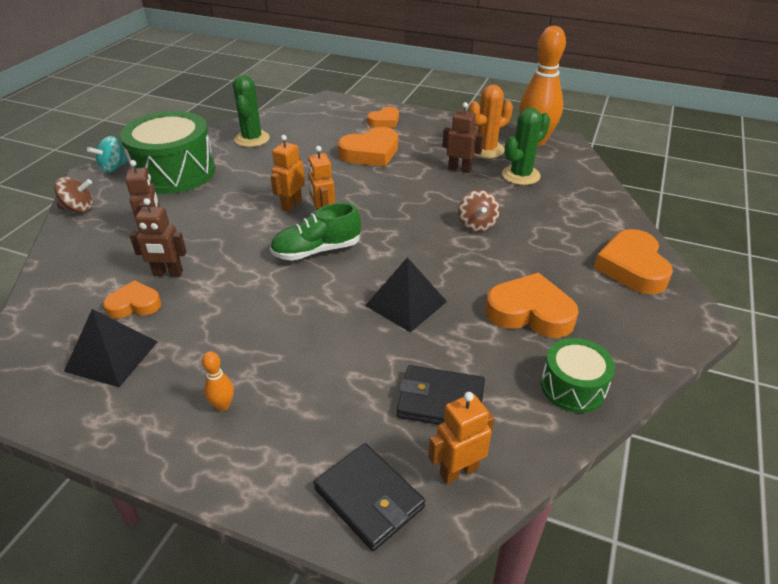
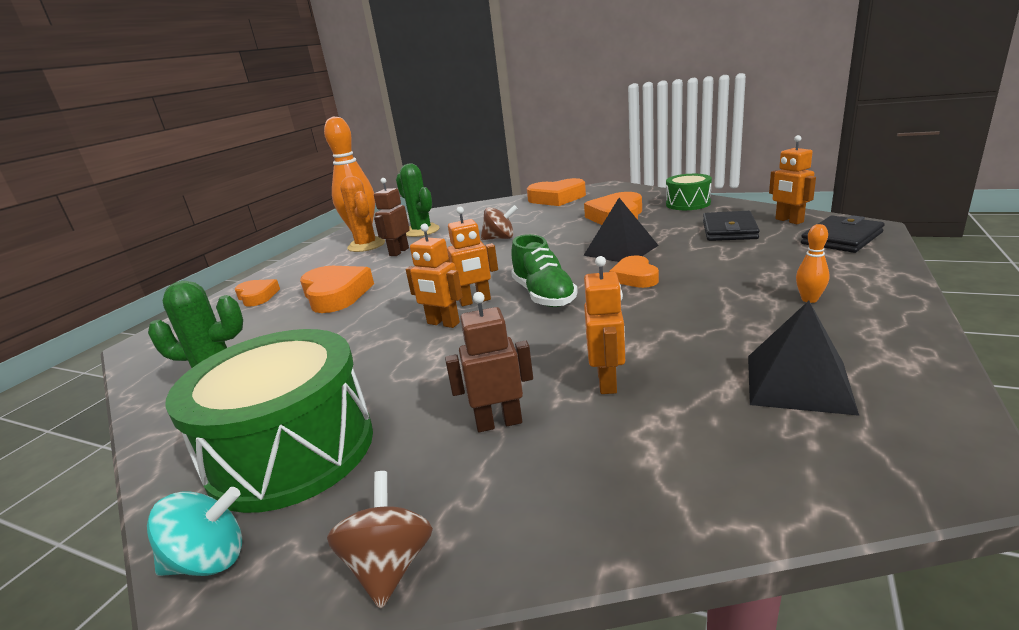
camera: 85 degrees left, 15 degrees down
(113, 168) = (210, 560): turquoise spinning top -> turquoise spinning top turned 60 degrees counterclockwise
(134, 304) = (687, 393): orange heart -> orange heart (635, 277)
(168, 273) = (607, 382): brown robot -> orange robot

